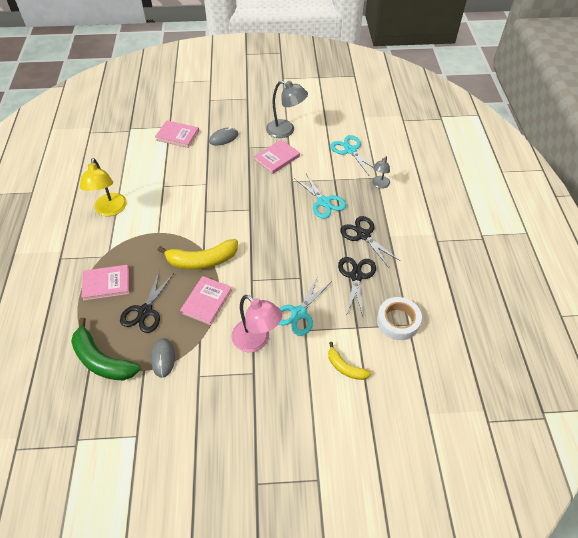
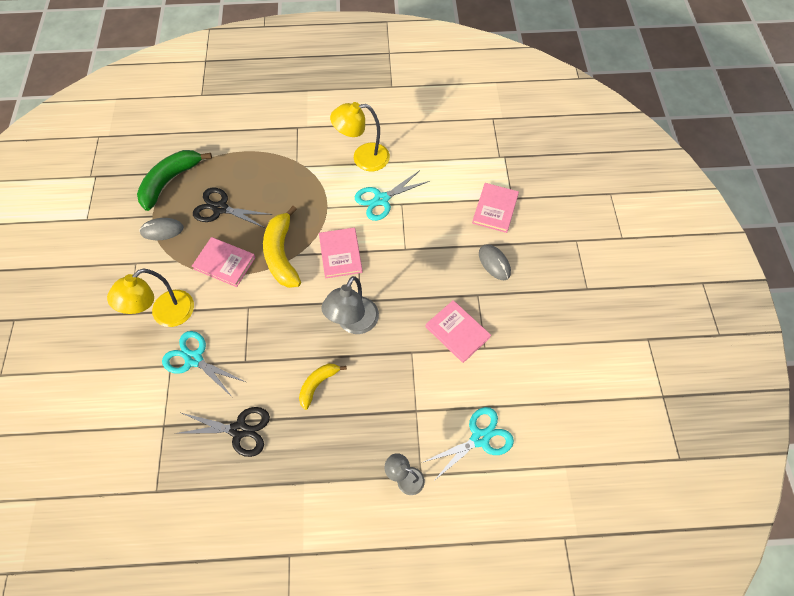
camera: 90 degrees right, 10 degrees up
(106, 283) = (260, 170): pink book -> pink book (340, 254)
(256, 341) = (166, 315): pink lamp -> yellow lamp
(286, 130) = (518, 344): grey lamp -> grey lamp (354, 323)
(323, 202) = (371, 394): turquoise scissors -> turquoise scissors (381, 199)
(345, 367) = (114, 408): yellow banana -> yellow banana (318, 384)
(363, 235) = (307, 445): black scissors -> none
(398, 321) = (163, 478): white tape -> none

